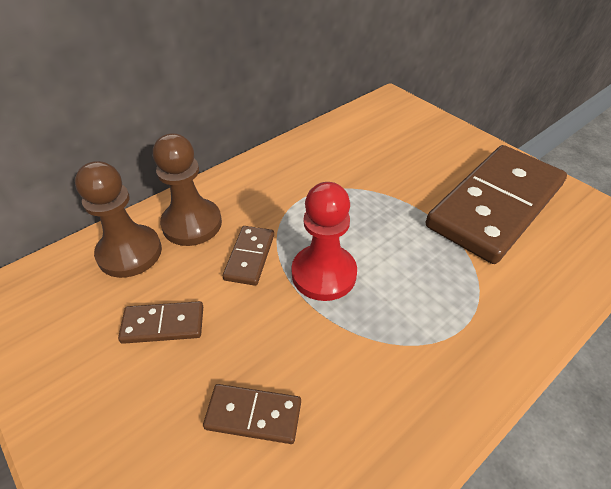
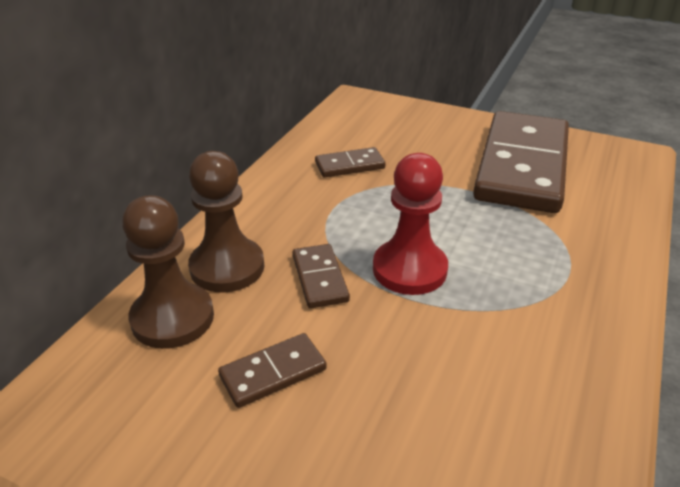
camera: 25 degrees left, 10 degrees down
(253, 415) = (438, 416): brown domino -> brown domino (350, 165)

